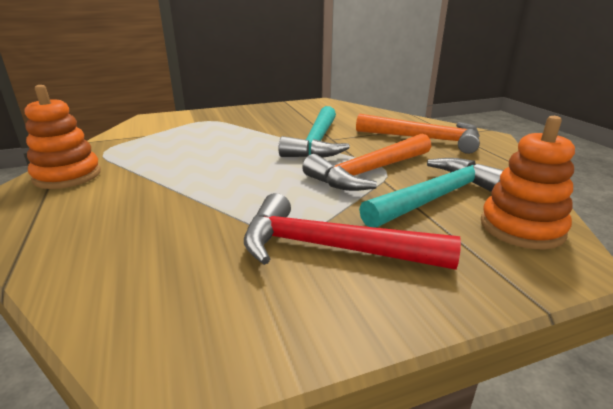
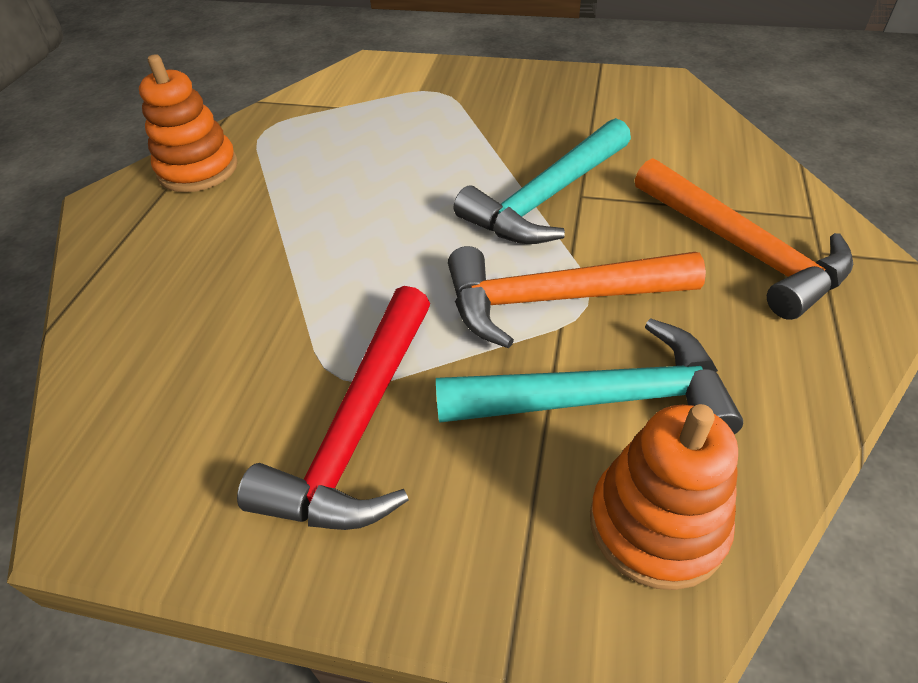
camera: 35 degrees right, 20 degrees up
(331, 248) = (358, 427): red hammer -> red hammer turned 120 degrees counterclockwise

